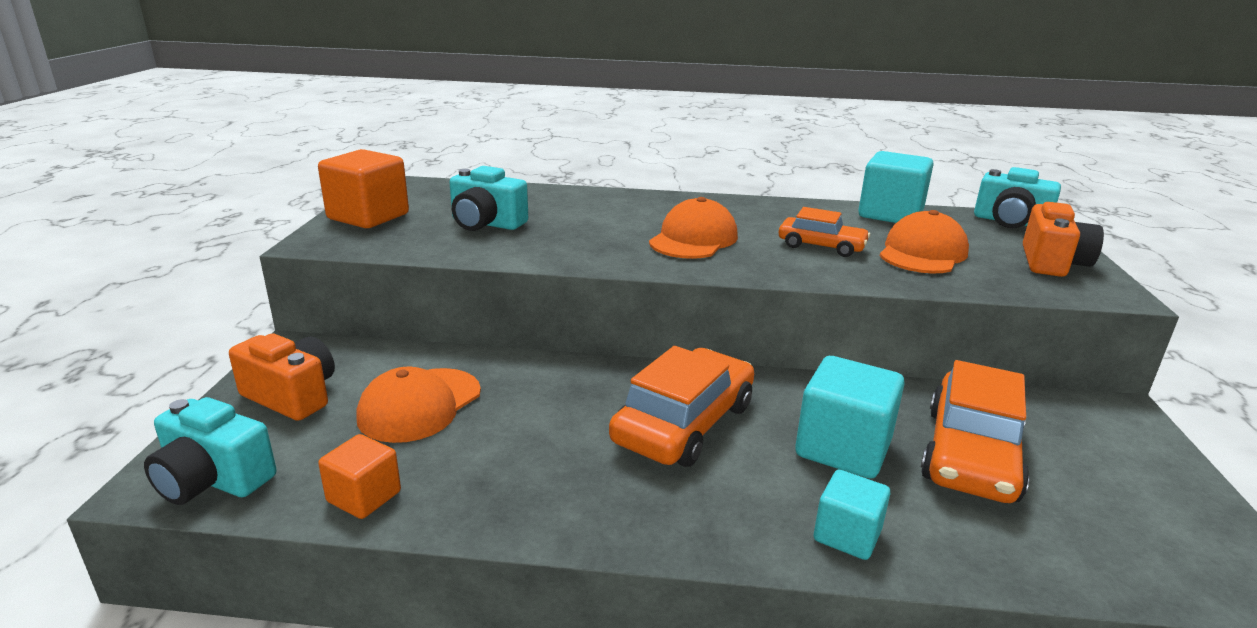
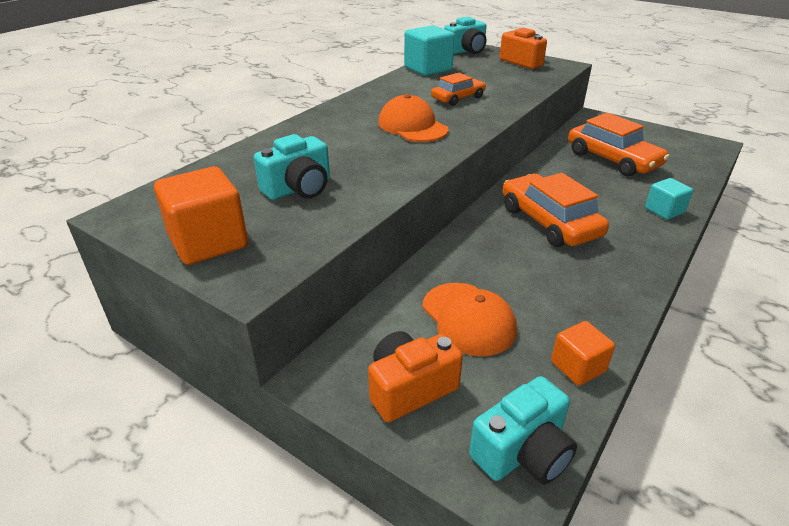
camera: 60 degrees left, 10 degrees up
(843, 448) = (595, 186): turquoise cube -> none
(922, 253) = (489, 80): orange cap -> none

